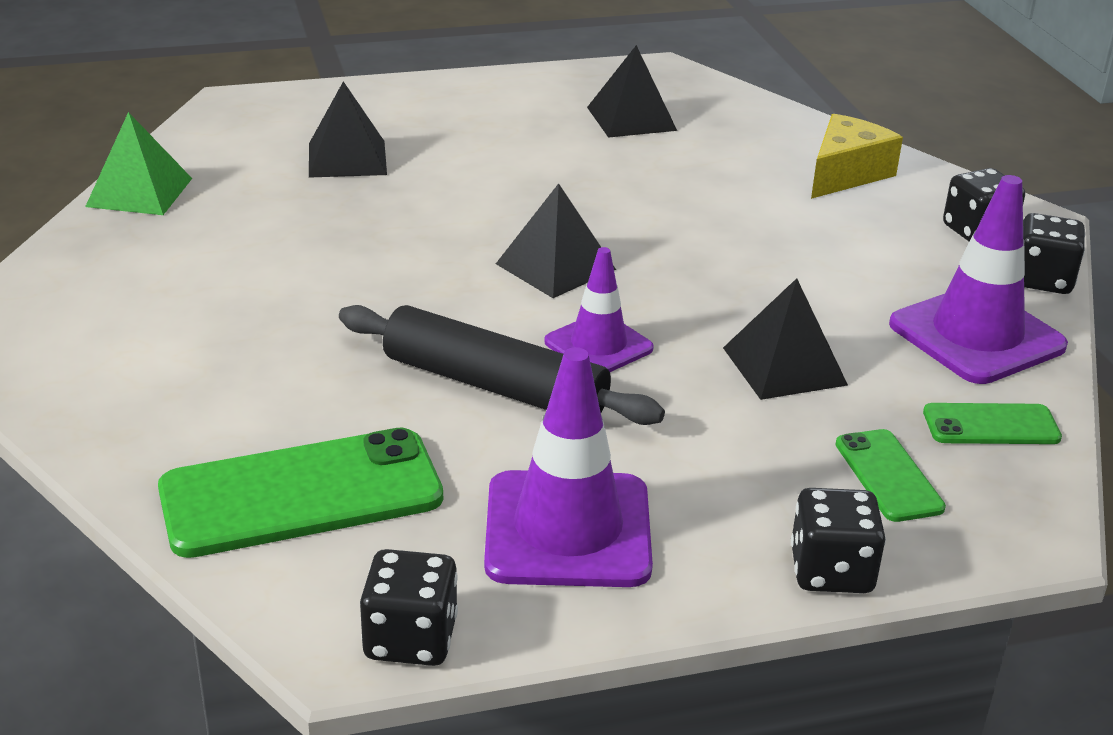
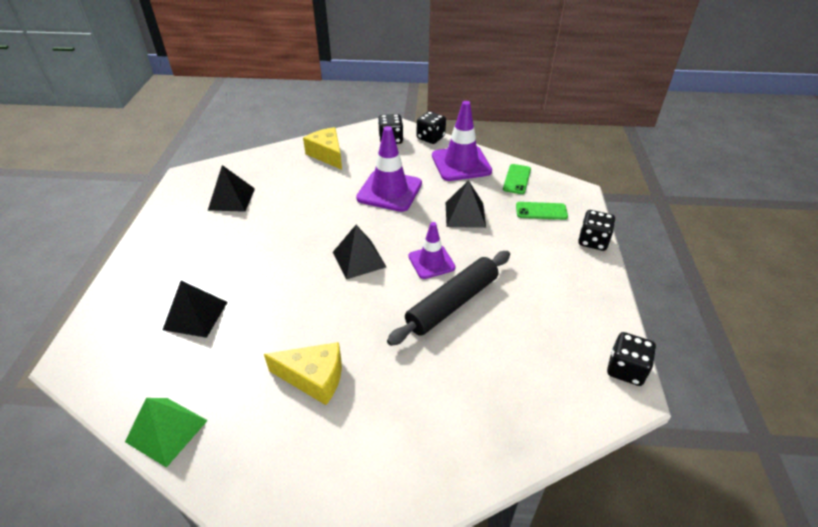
camera: 70 degrees left, 10 degrees up
(262, 278) = (314, 378): none -> yellow cheese
(301, 494) = (521, 392): green phone -> none
(568, 530) = (560, 304): purple traffic cone -> purple traffic cone (389, 191)

